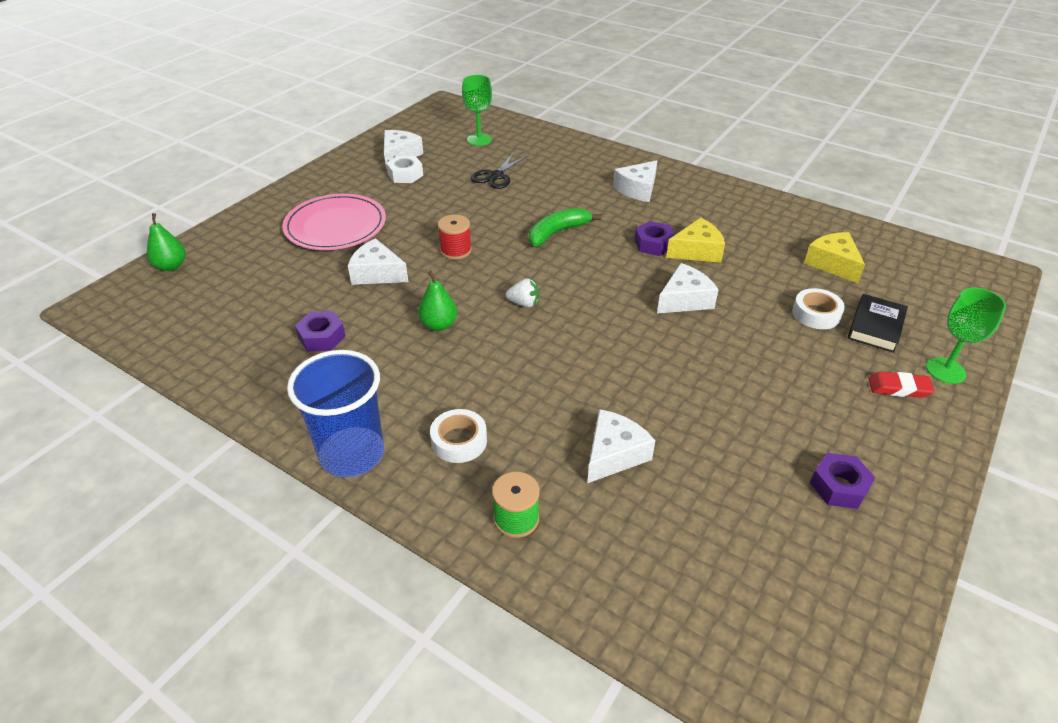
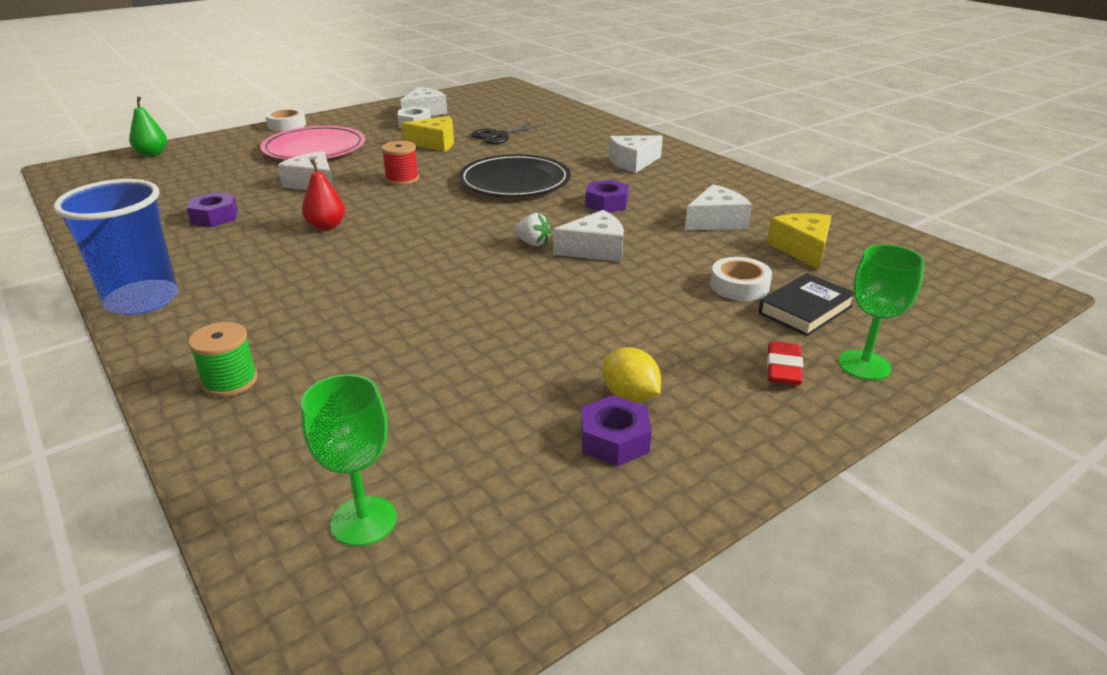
camera: 20 degrees right, 10 degrees down
(439, 325) = (326, 226): green pear -> red pear
(459, 441) = (246, 311): white tape -> white tape (287, 125)
(479, 140) = (510, 110): green goblet -> green goblet (364, 521)
(524, 303) = (424, 225): white strawberry -> white strawberry (532, 243)
(557, 232) = (514, 181): green banana -> black plate
(614, 454) = (385, 354): white cheese -> white cheese (716, 221)
(697, 251) = (649, 215): yellow cheese -> yellow cheese (435, 143)
(819, 443) = (630, 396): none -> yellow lemon
(898, 388) = (783, 368): red eraser -> red eraser turned 75 degrees clockwise

